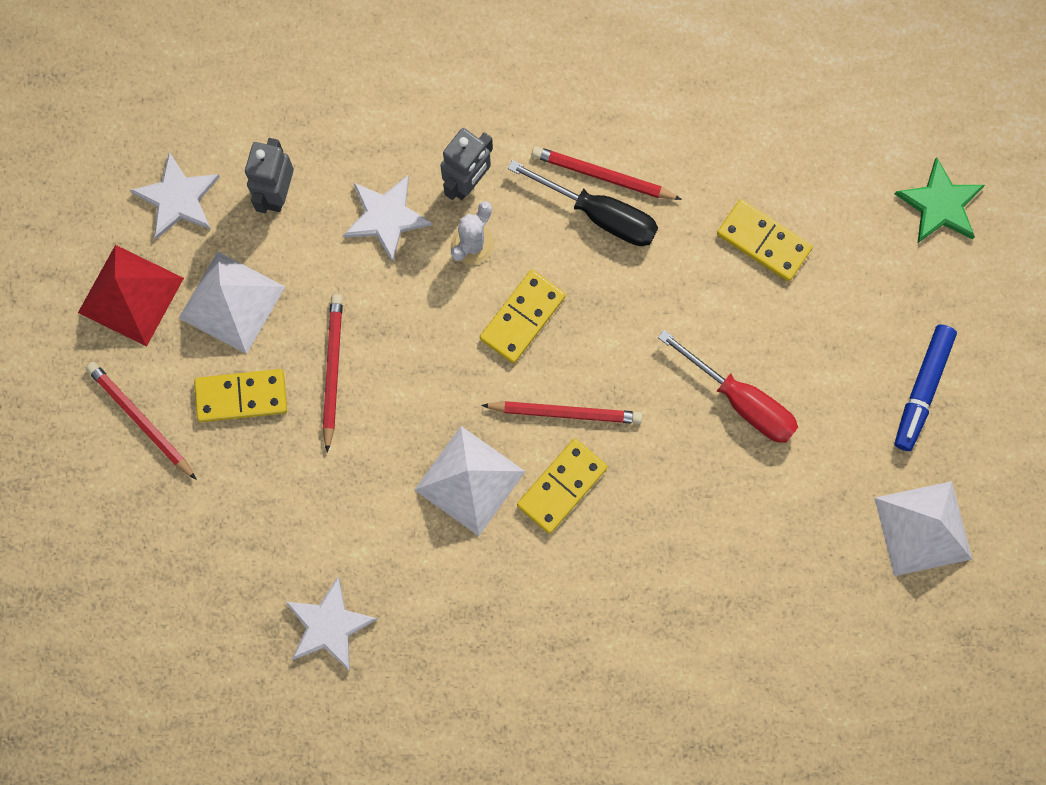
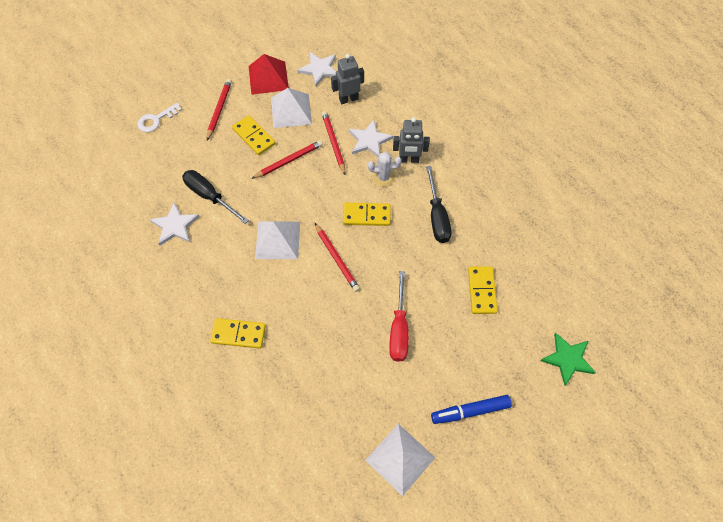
camera: 55 degrees right, 15 degrees down
(83, 538) = (156, 120): none -> white key
(311, 538) = (210, 196): none -> black screwdriver
(561, 486) = (301, 278): yellow domino -> yellow domino (238, 334)
(602, 175) = (455, 207): red pencil -> red pencil (334, 143)

